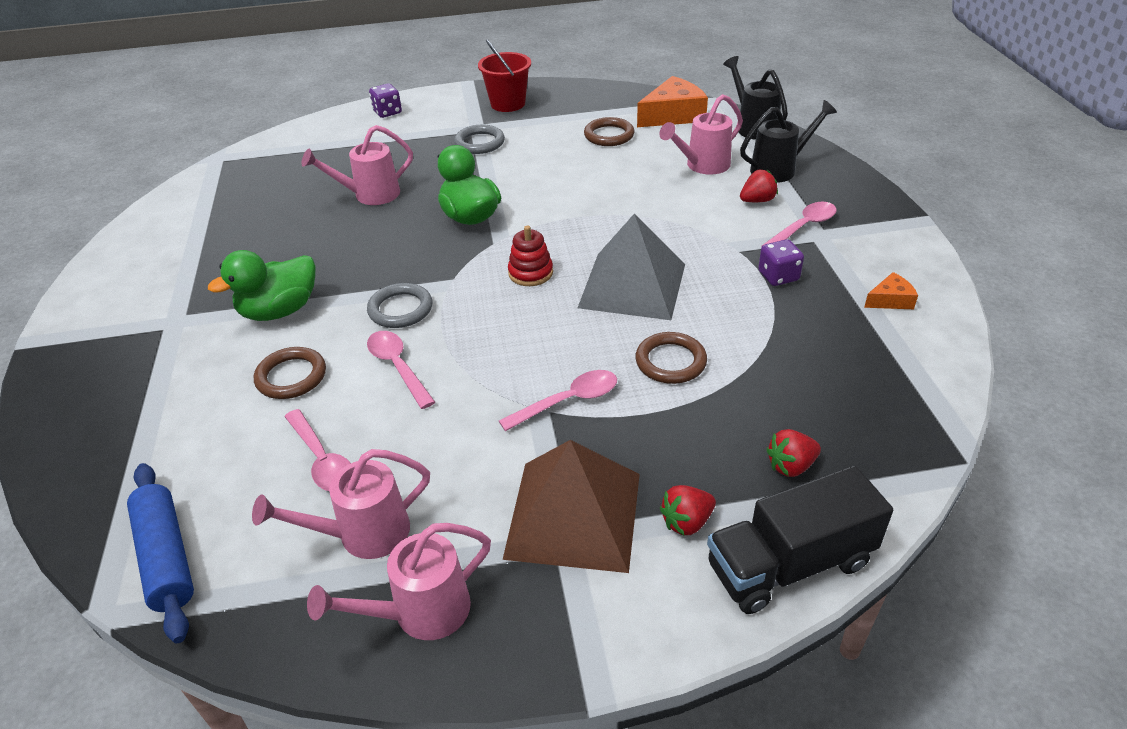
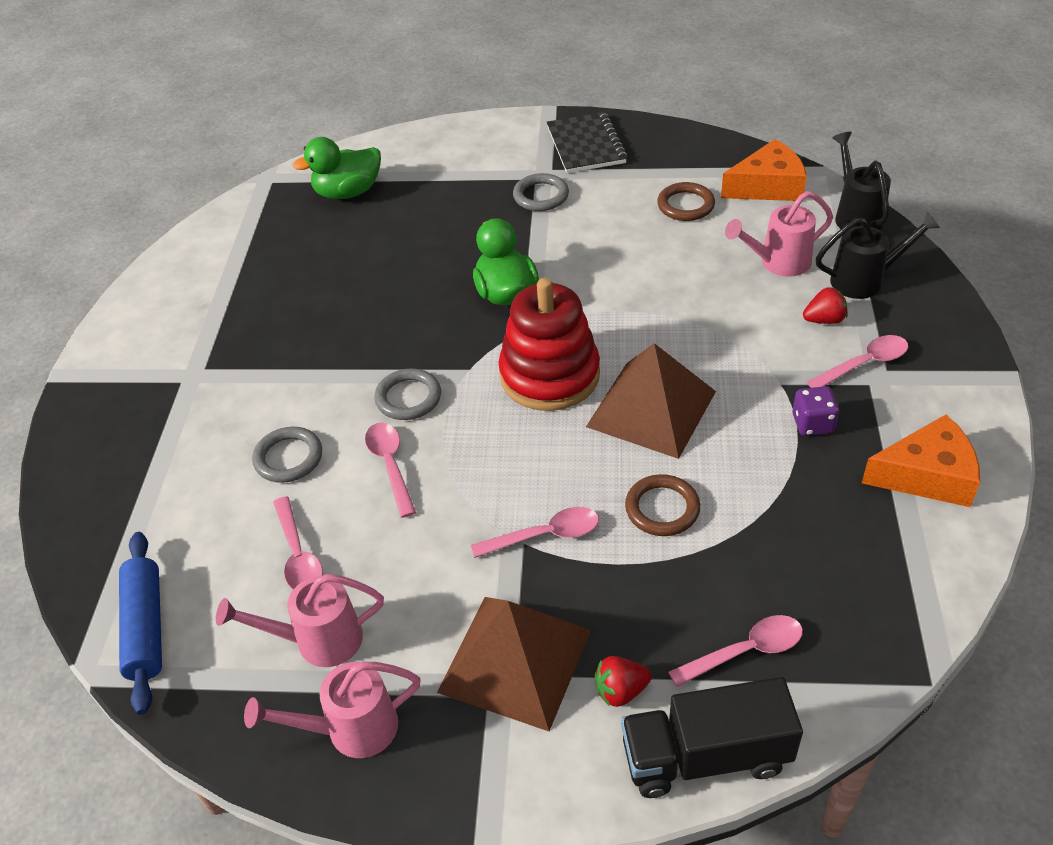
camera: 15 degrees right, 5 degrees up
(279, 311) = (292, 379): green duck -> green duck (348, 192)
(291, 376) = (288, 458): brown ring -> grey ring
(370, 195) = (410, 249): pink watering can -> none
(387, 112) = (453, 140): purple dice -> none
(508, 104) = (586, 145): red bucket -> black notebook
(530, 273) = (549, 375): red stacking toy -> red stacking toy, size x2.10
(632, 285) = (651, 408): grey pyramid -> brown pyramid
(791, 466) = (745, 651): red strawberry -> pink spoon
(890, 300) = (927, 475): orange cheese -> orange cheese, size x1.96

